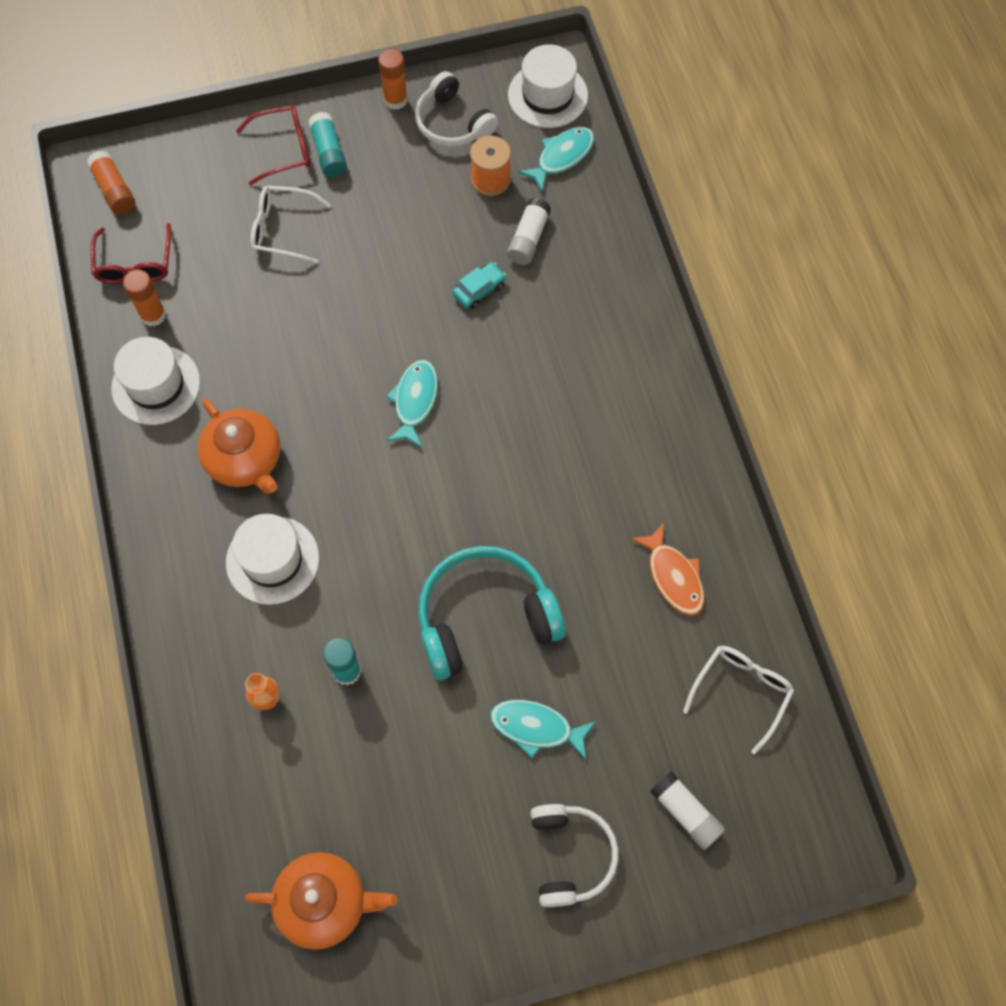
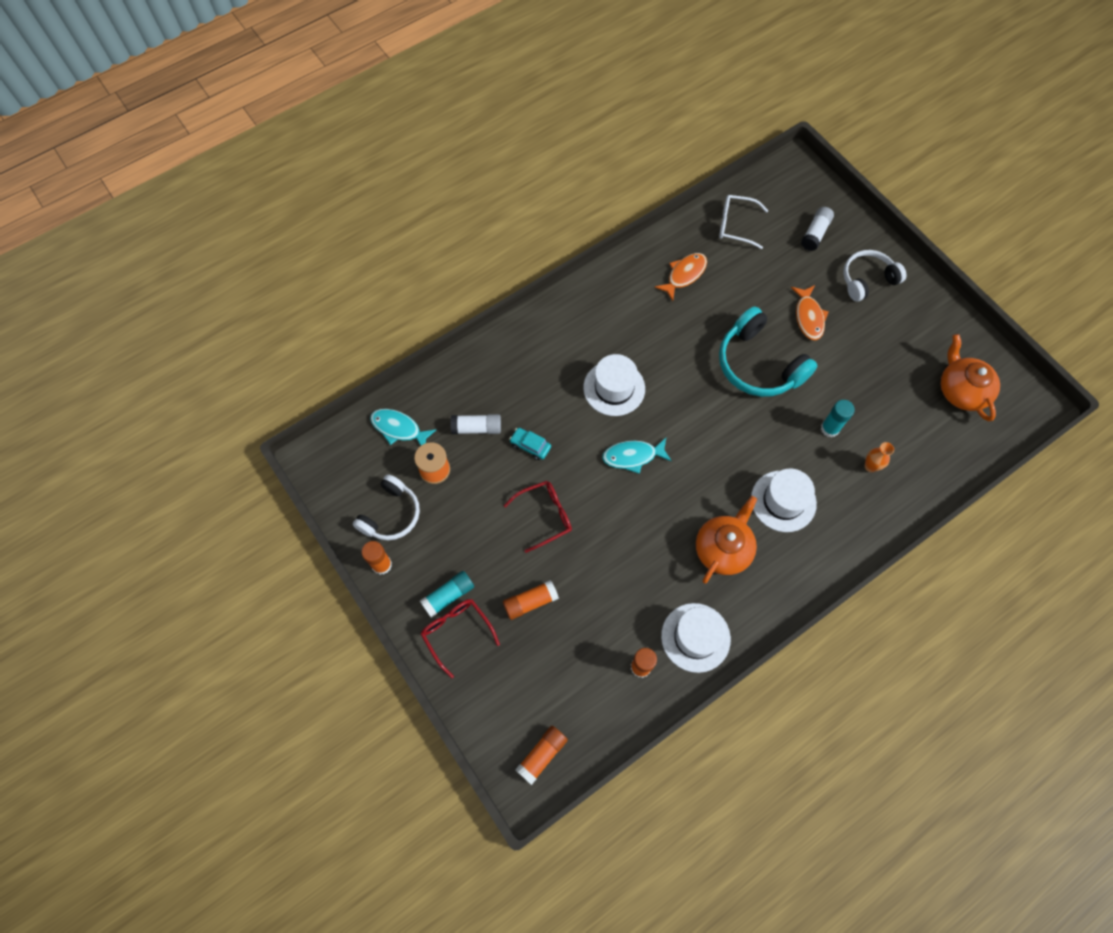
camera: 110 degrees left, 0 degrees up
(135, 263) = (602, 703): red glasses -> red glasses (544, 516)
(282, 229) = (530, 602): white glasses -> orange glue stick
(536, 728) = (808, 317): turquoise fish -> orange fish
(548, 95) = (344, 456): white hat -> white hat (614, 388)

